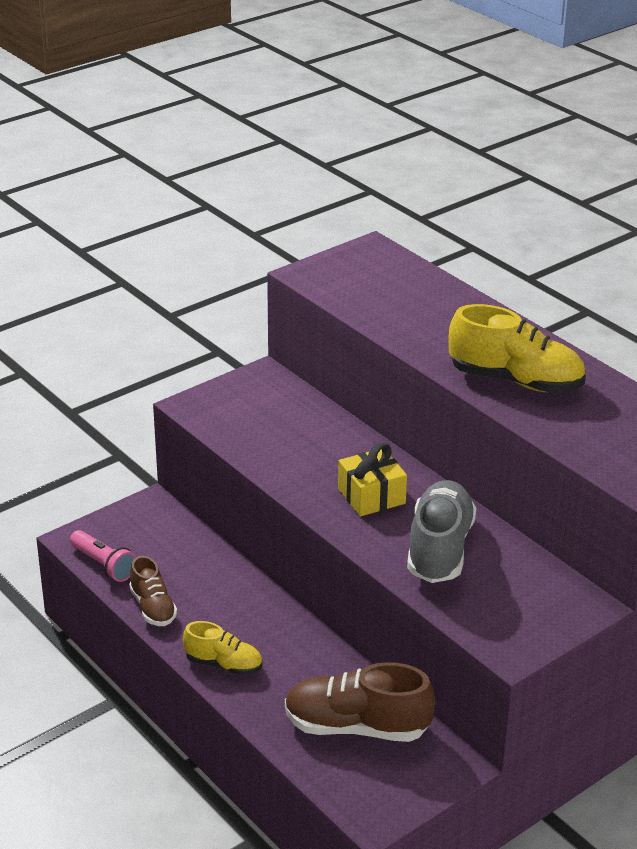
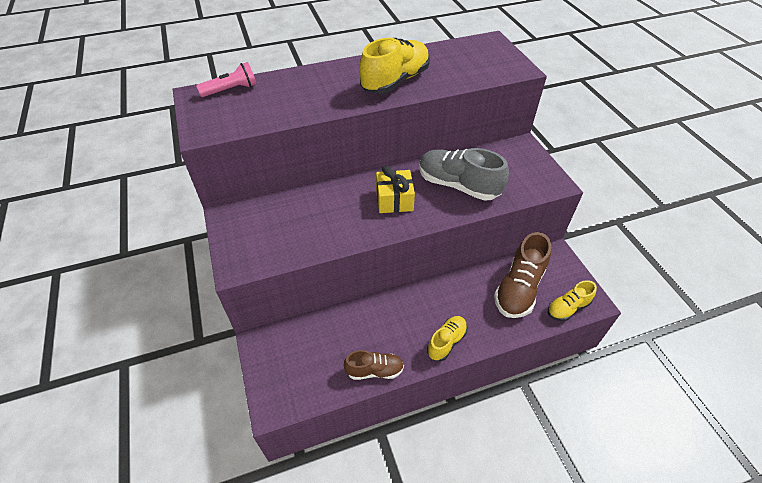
camera: 70 degrees left, 15 degrees up
(104, 565) = (313, 392): pink flashlight -> pink flashlight (231, 90)
(346, 788) = (567, 308): none -> yellow shoe

